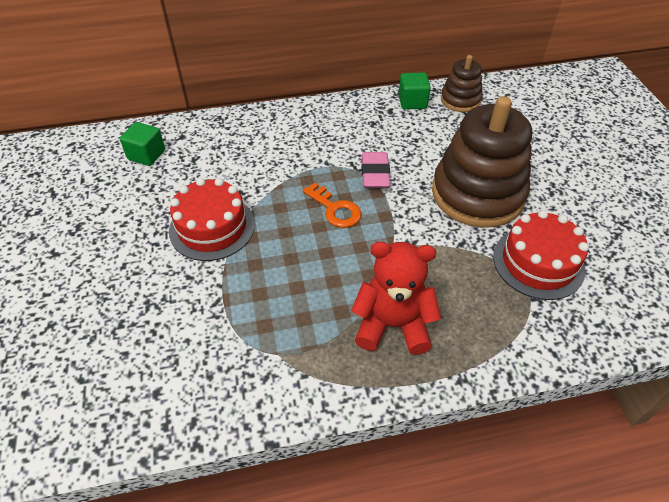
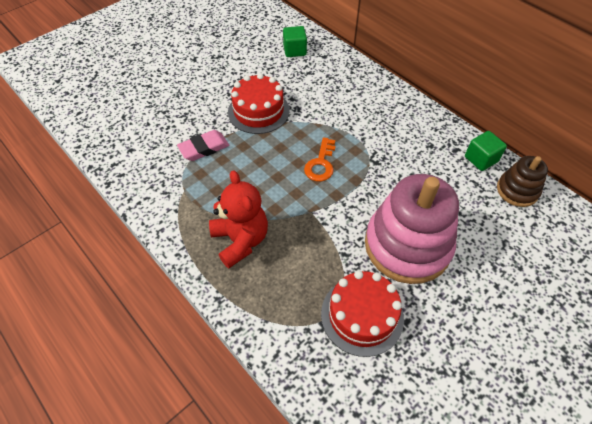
camera: 60 degrees right, 5 degrees up
(375, 173) = (375, 171): pink eraser -> pink eraser (204, 148)
(477, 194) = (407, 245): brown stacking toy -> pink stacking toy

